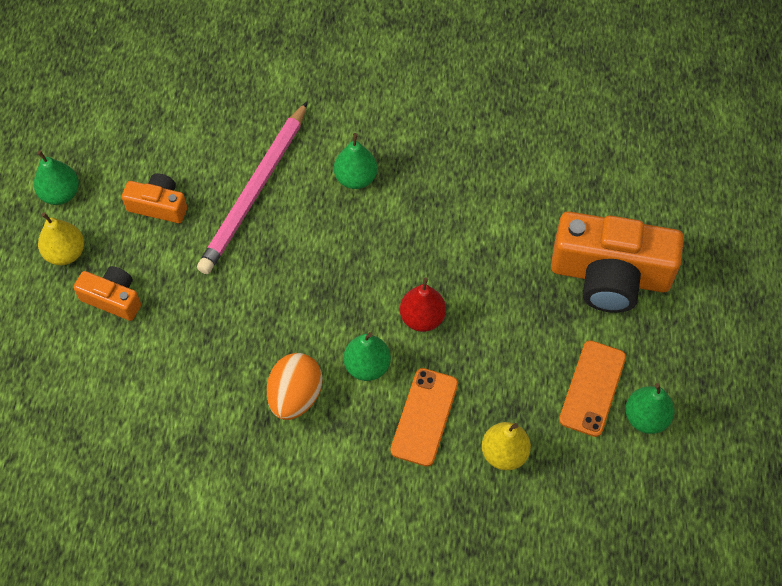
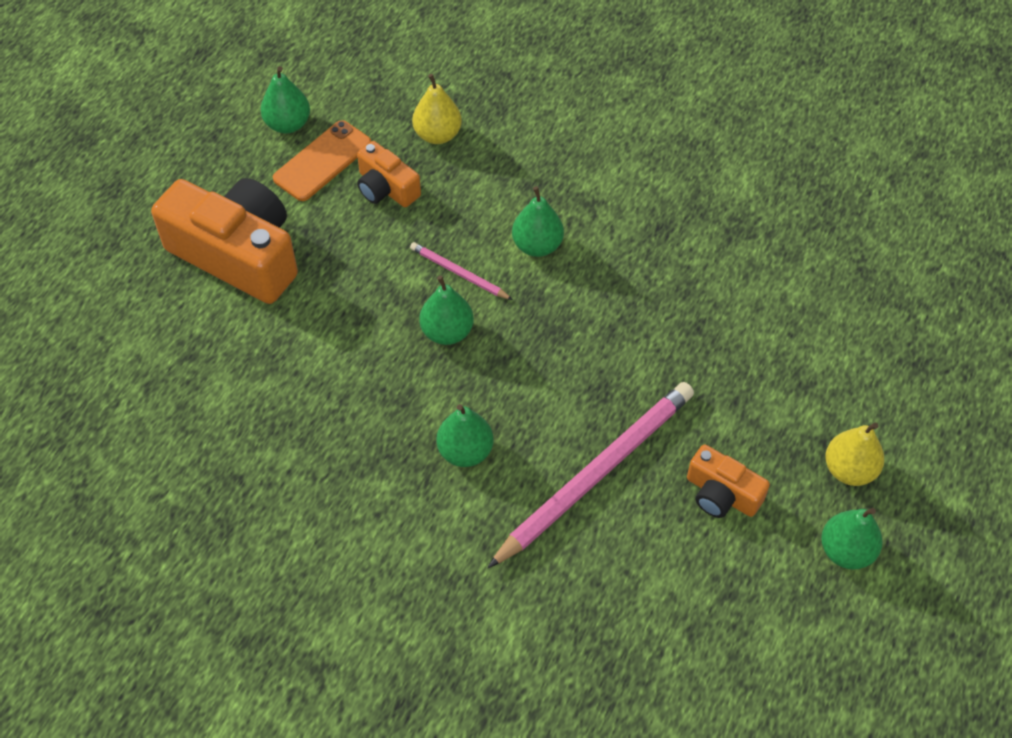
camera: 160 degrees left, 5 degrees down
(113, 298) = (799, 397): orange camera -> orange camera (386, 188)
(295, 396) = (622, 240): orange egg -> none
(409, 264) = (447, 332): none -> green pear
(422, 318) = (459, 273): red pear -> pink pencil
(424, 417) = (499, 185): orange phone -> none

